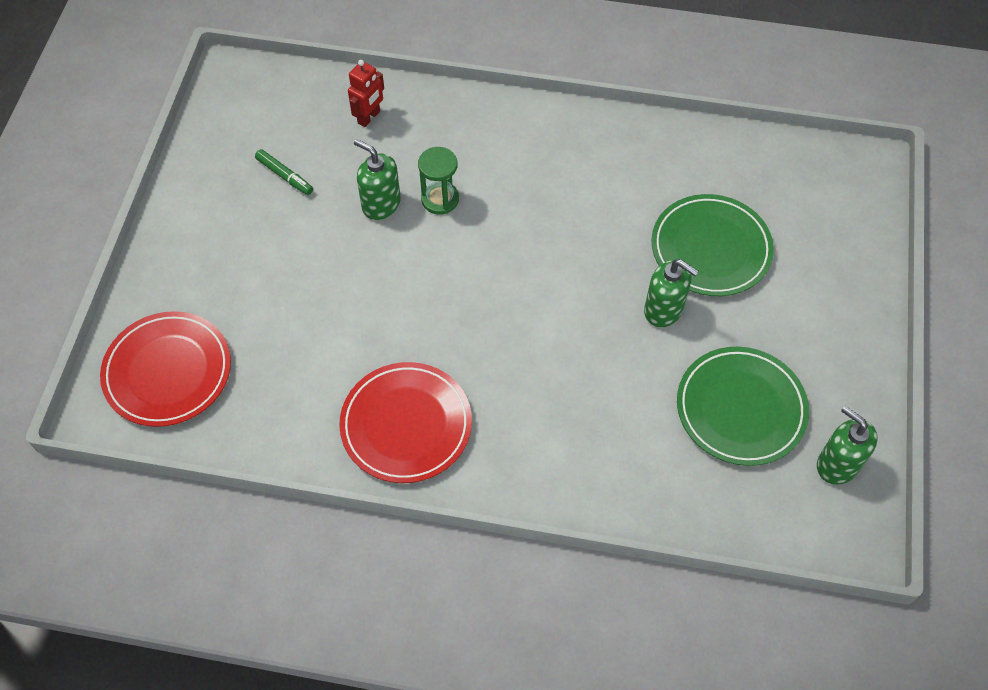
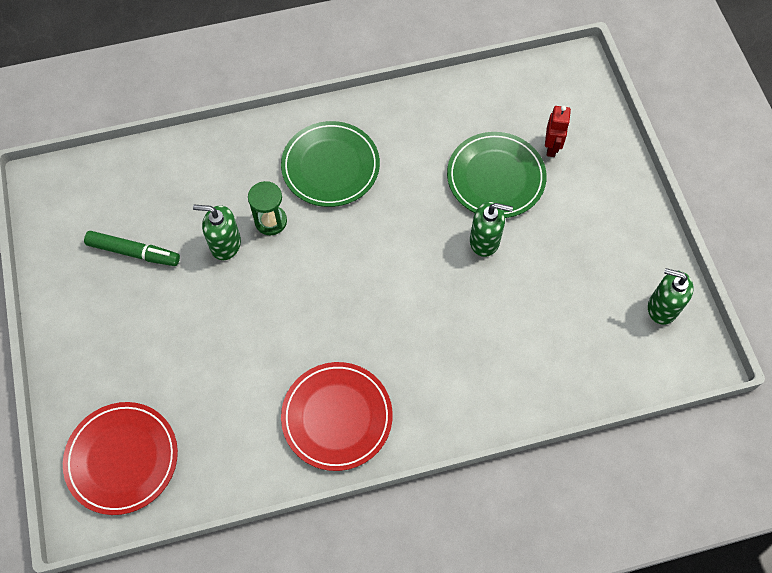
camera: 25 degrees left, 5 degrees up
(284, 176) = (134, 252): green marker -> green marker, size x1.50
(369, 117) = (178, 174): red robot -> red robot (551, 147)
(740, 408) = (576, 294): green plate -> green plate (330, 166)

